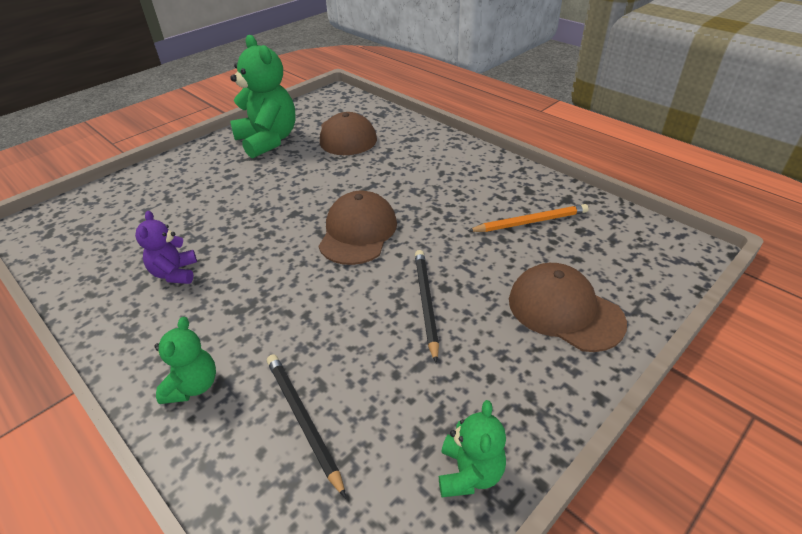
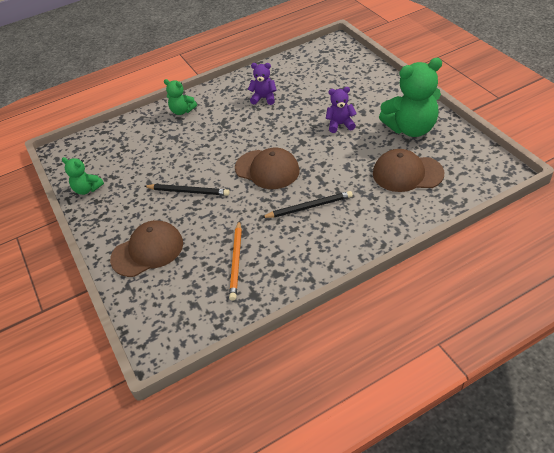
camera: 110 degrees right, 5 degrees up
(257, 188) = (340, 124): none -> purple teddy bear
(303, 420) = (144, 143): black pencil -> black pencil (309, 207)

